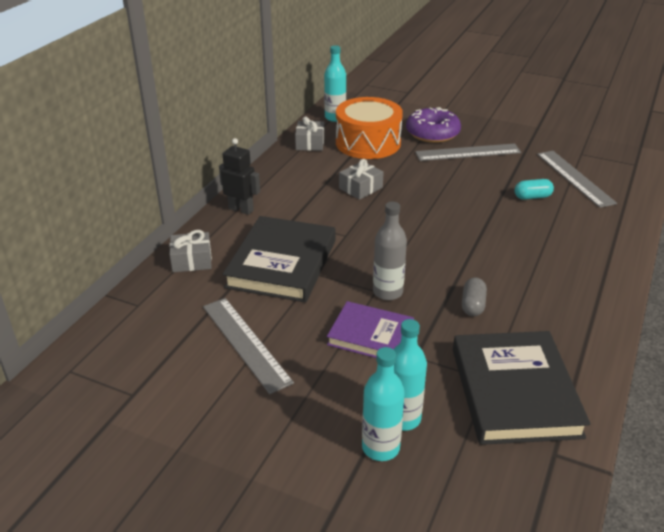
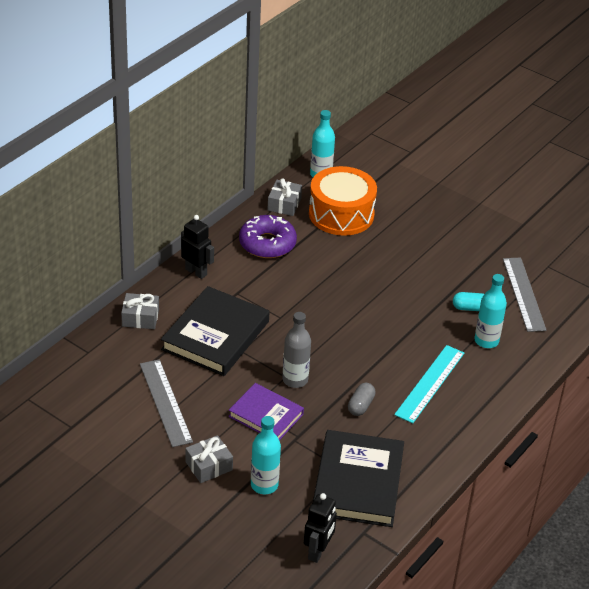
camera: 10 degrees right, 5 degrees up
(360, 188) = (313, 268): grey gift -> grey gift (209, 466)
(380, 447) = (240, 502): turquoise bottle -> turquoise bottle (486, 341)
(432, 133) = (411, 213): purple donut -> purple donut (267, 244)
(468, 152) = (435, 244): grey ruler -> none
(511, 494) = (318, 552): none -> black robot
(534, 270) = (430, 383): none -> turquoise ruler

